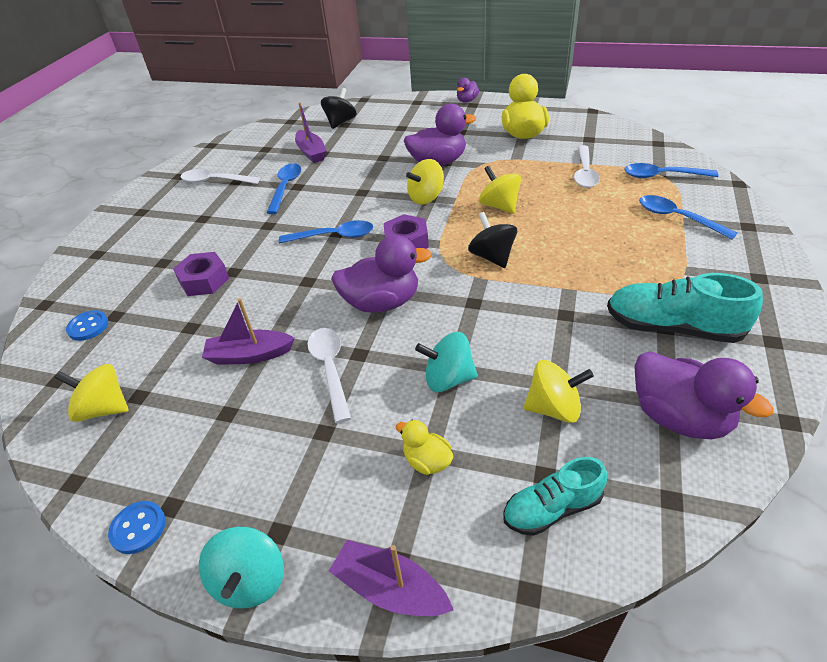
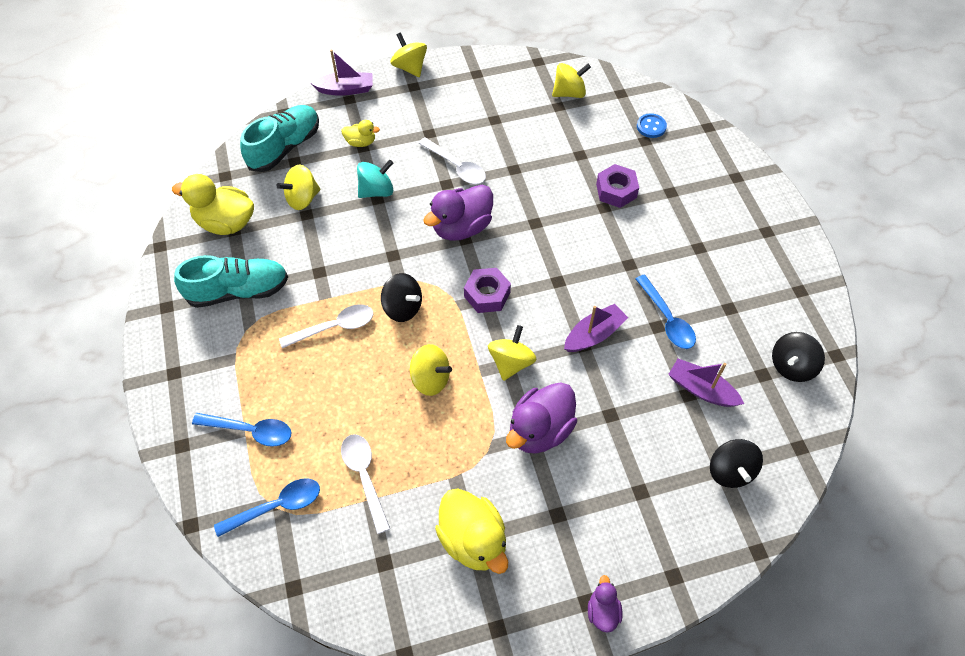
camera: 145 degrees right, 15 degrees up
(138, 528) = (482, 61): blue button -> none
(215, 181) = (750, 298): white spoon -> white spoon (334, 327)
(243, 147) = (791, 366): none -> black spinning top
(250, 355) = (517, 154): purple boat -> purple boat (594, 335)
(250, 581) = (410, 67): turquoise spinning top -> yellow spinning top
(333, 236) = (557, 275): blue spoon -> none
(552, 508) = (285, 147): turquoise shoe -> turquoise shoe, size x1.56
(679, 417) = (225, 223): purple duck -> yellow duck

